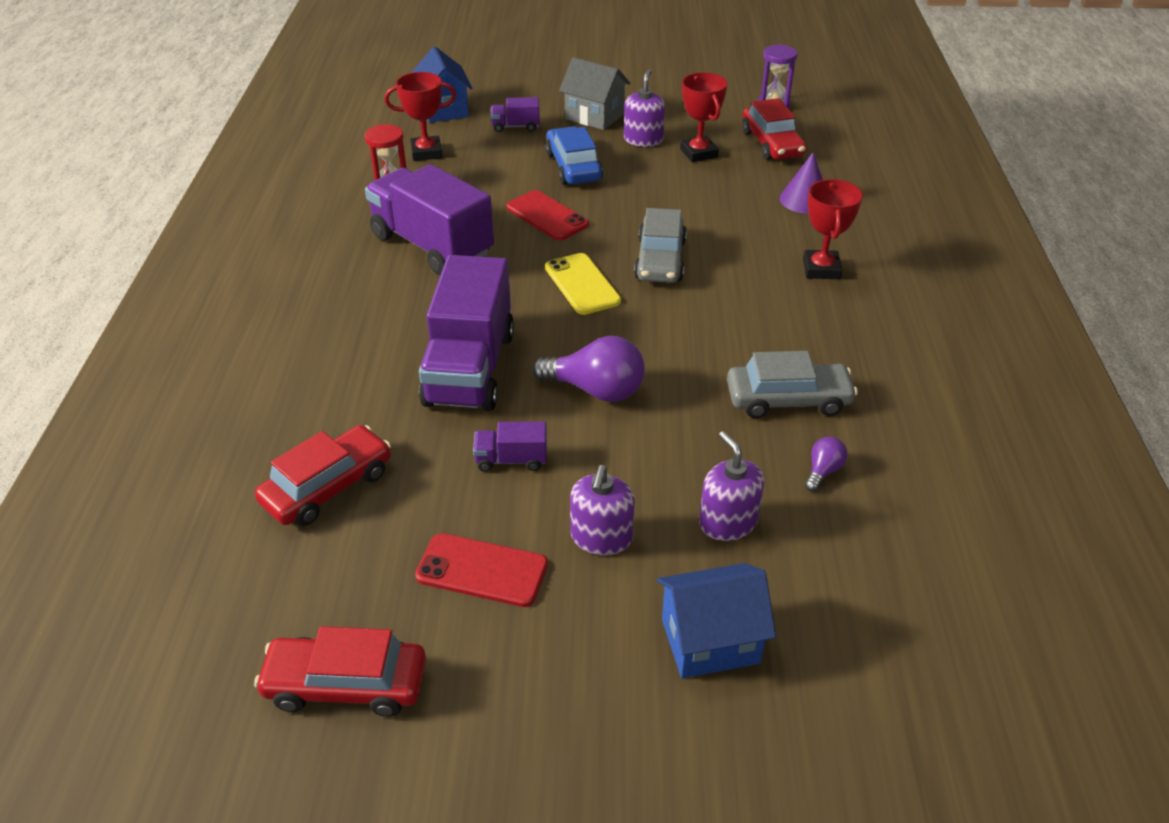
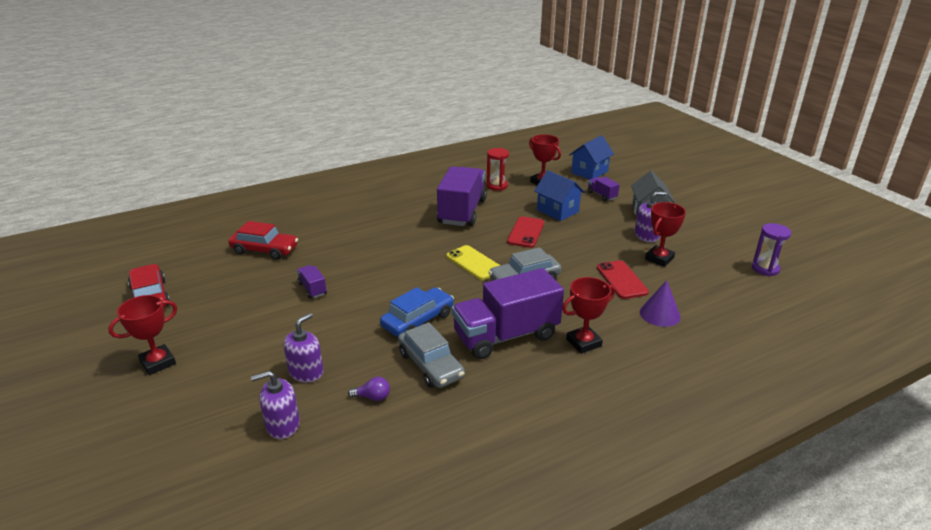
camera: 60 degrees right, 10 degrees down
(470, 368) = (373, 255): purple truck -> purple truck (506, 336)
(482, 570) = (232, 306): red phone -> red phone (621, 280)
(573, 167) = (585, 224): blue car -> blue car (418, 320)
(582, 284) = (474, 263): yellow phone -> yellow phone turned 75 degrees counterclockwise
(583, 703) = (158, 363): none -> red trophy
(596, 390) = (385, 296): purple light bulb -> none
(601, 537) = (271, 333): purple soap dispenser -> purple soap dispenser (282, 425)
(710, 641) = (213, 391): blue house -> blue house (557, 211)
(771, 144) = (712, 282): red car -> none

